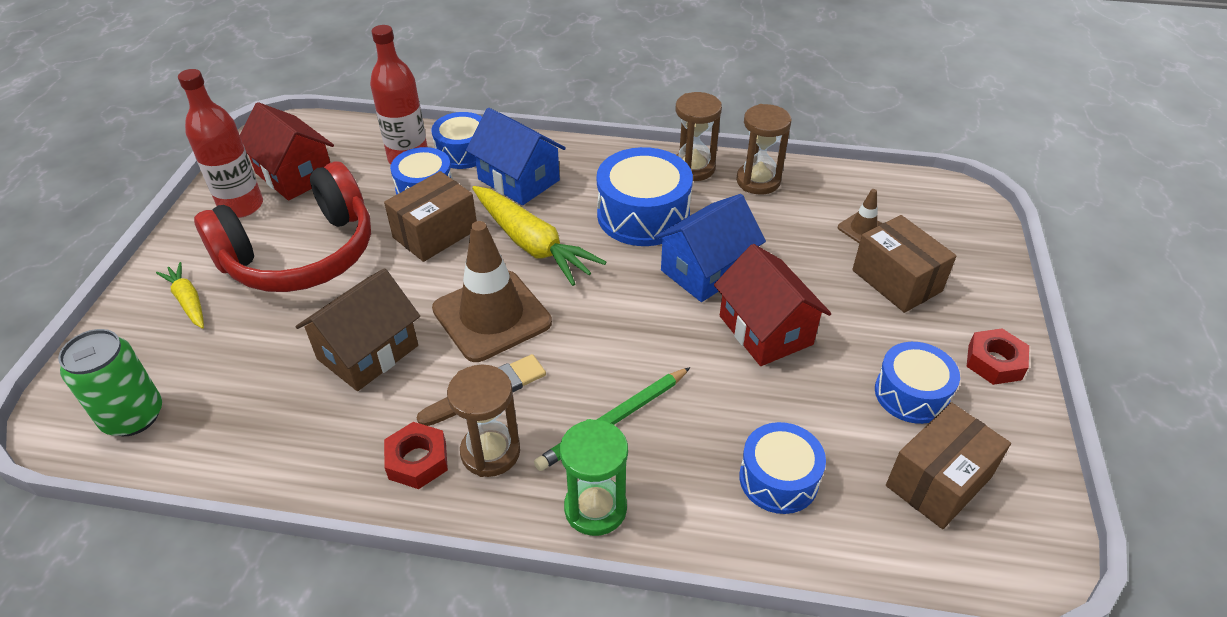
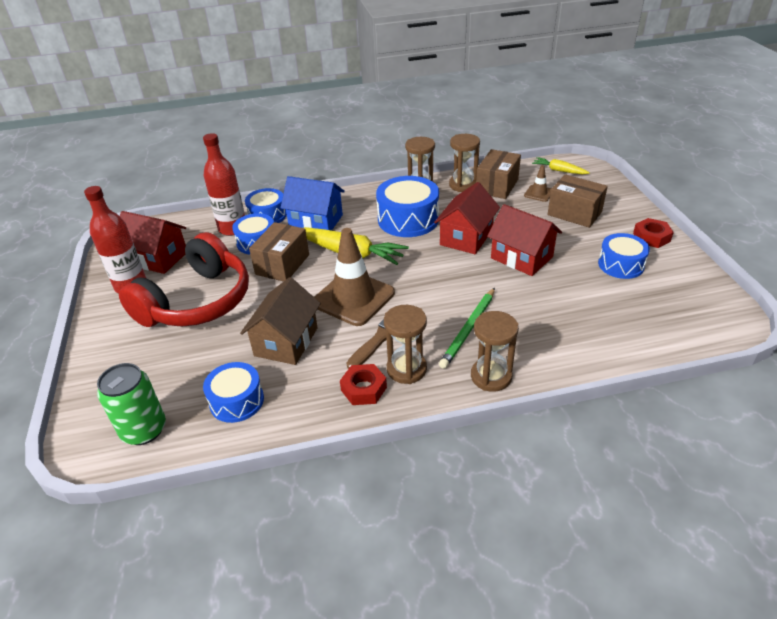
camera: 20 degrees left, 5 degrees down
(188, 301) = (133, 351): yellow carrot -> yellow carrot (559, 170)
(595, 508) = (491, 376): green hourglass -> brown hourglass
(706, 270) = (466, 237): blue house -> red house
(778, 479) = (581, 327): blue drum -> blue drum (237, 401)
(938, 481) = (663, 301): brown box -> brown box (497, 186)

